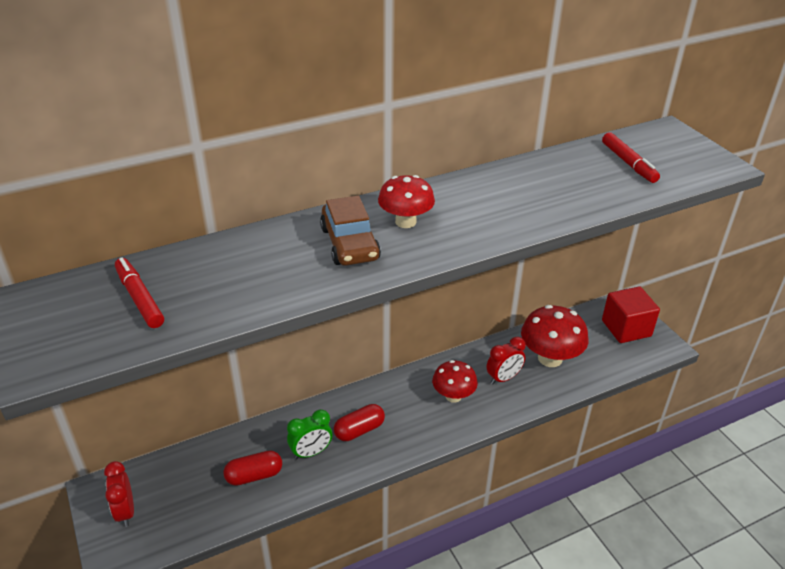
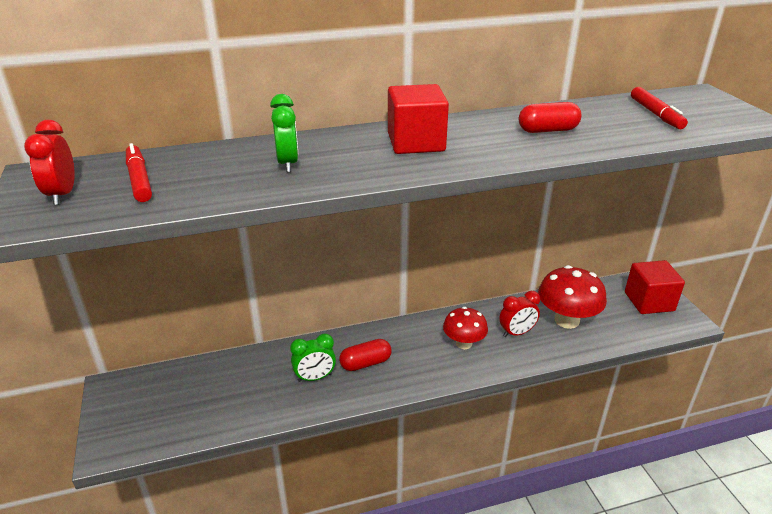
camera: 10 degrees right, 5 degrees down
(125, 511) = (129, 408): red clock -> red clock (62, 195)
(254, 475) = (256, 391): red capsule -> red capsule (548, 130)
(285, 262) = (288, 163): none -> green clock
(350, 244) = (355, 155): brown car -> none
(405, 222) = (416, 143): red mushroom -> red cube

